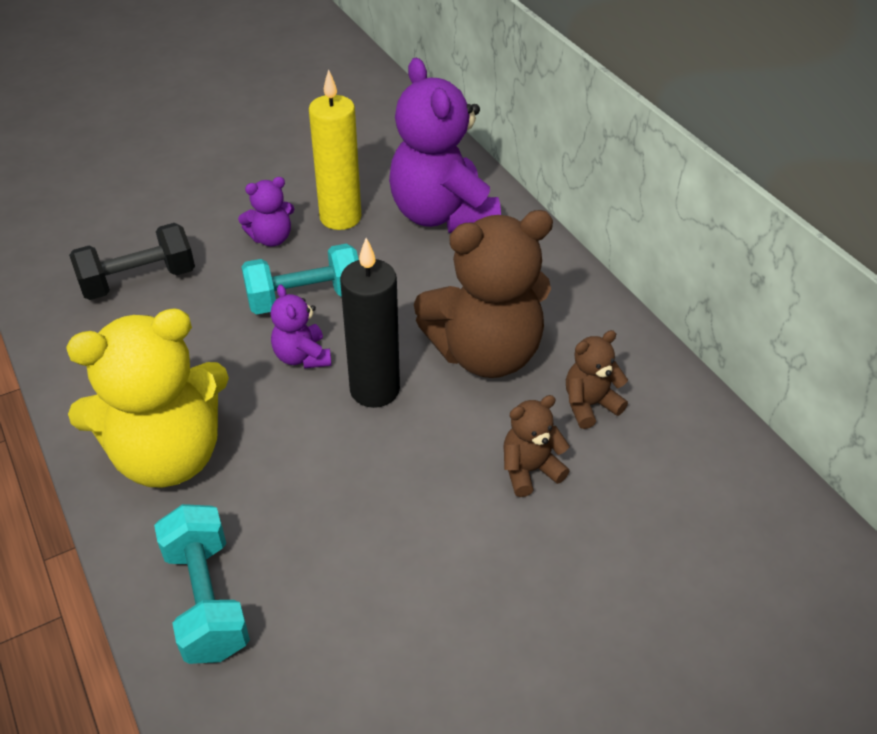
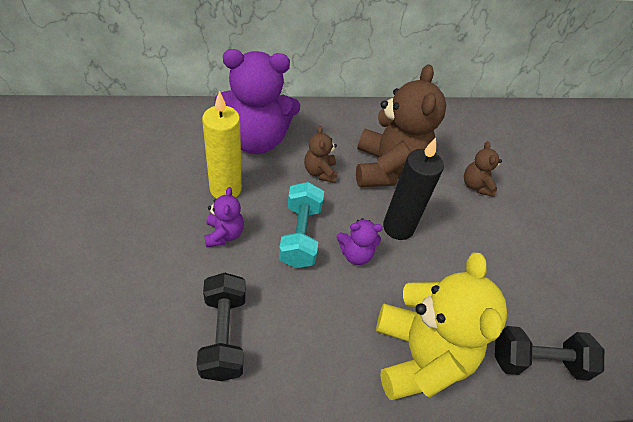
camera: 75 degrees left, 5 degrees up
(207, 599) = (537, 361): turquoise dumbbell -> black dumbbell
(589, 405) = (439, 146): brown teddy bear -> brown teddy bear (320, 172)

